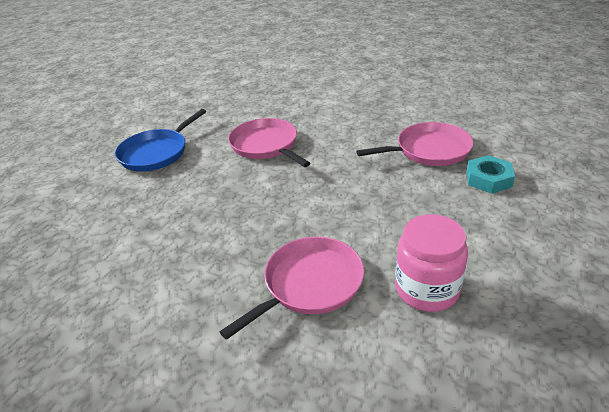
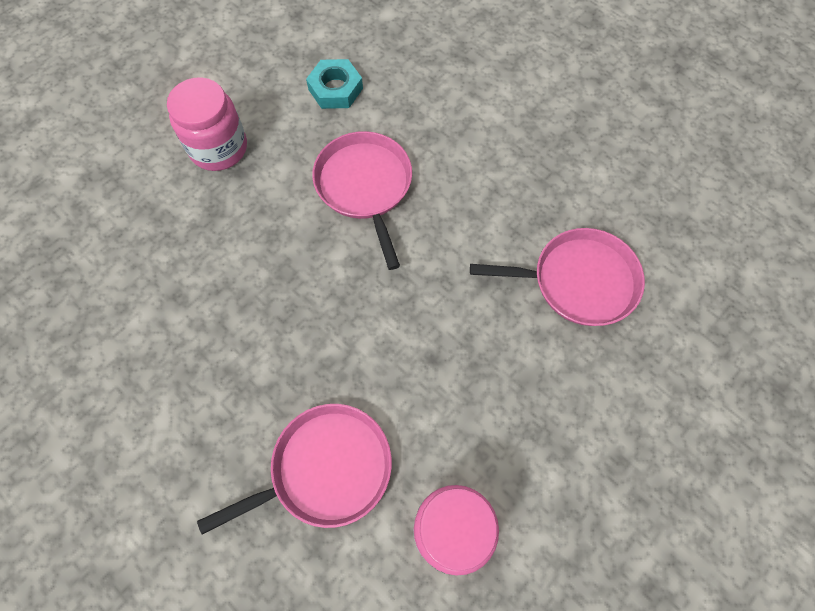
camera: 15 degrees right, 30 degrees up
(156, 153) = (218, 148): blue pan -> pink jar
(488, 179) = (626, 372): turquoise nut -> turquoise nut (335, 89)

